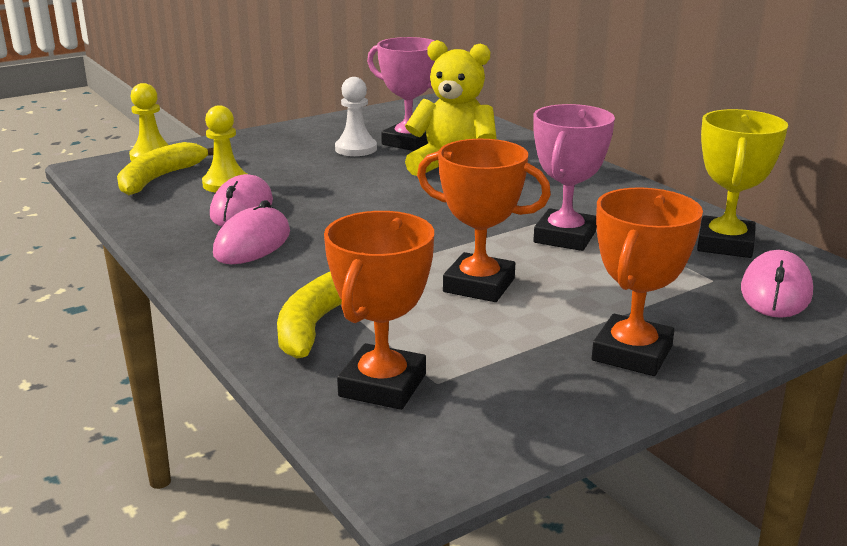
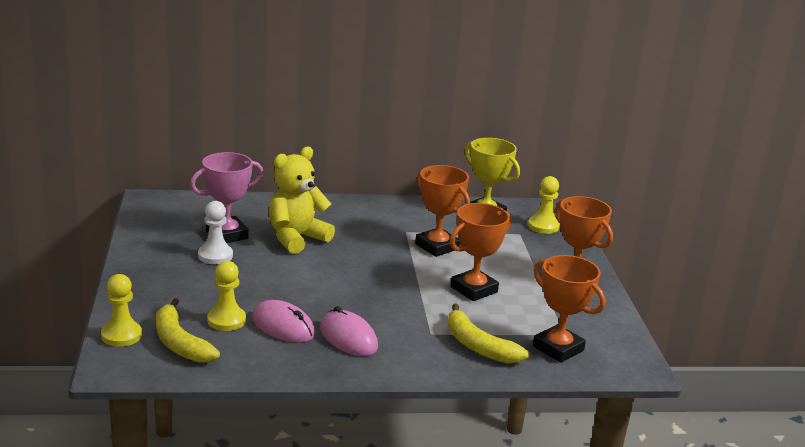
camera: 65 degrees left, 0 degrees up
(564, 237) = (437, 246): pink trophy -> orange trophy
(775, 291) = (543, 226): pink mouse -> yellow pawn

